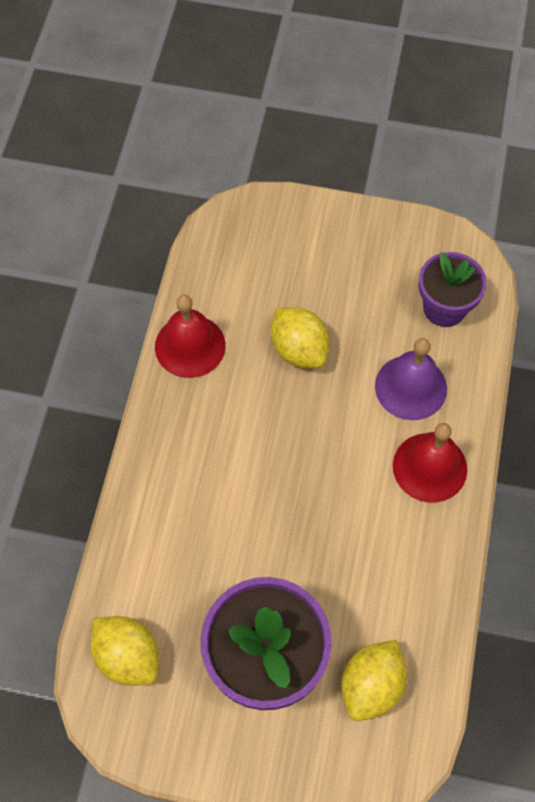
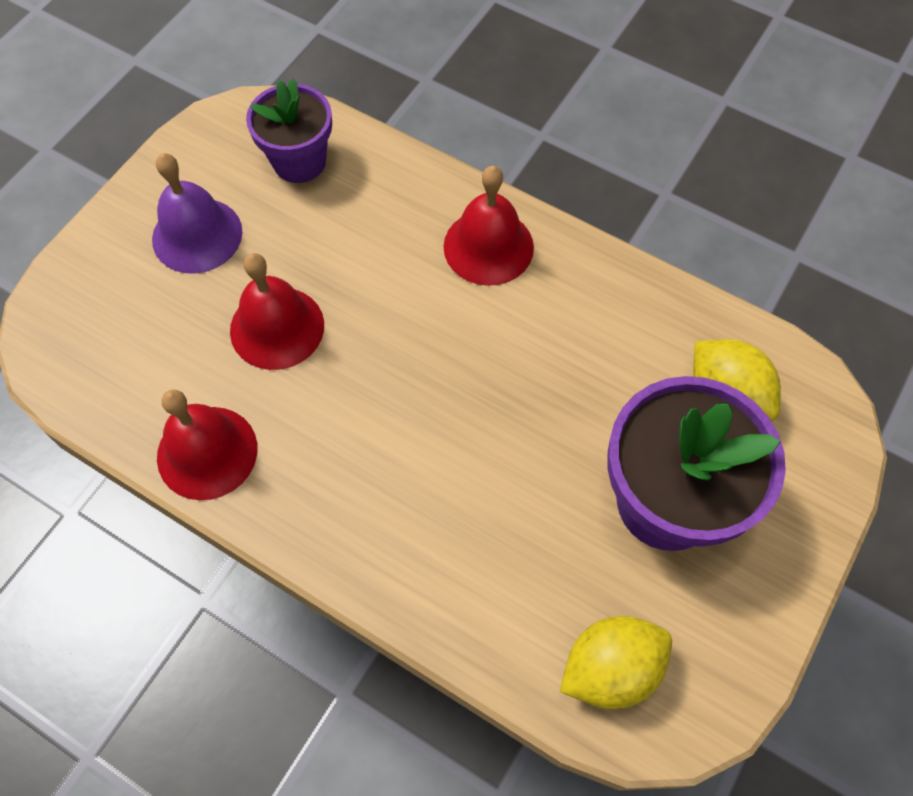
camera: 70 degrees left, 0 degrees up
(299, 350) = (277, 327): yellow lemon -> red bell
(411, 387) = (382, 229): purple bell -> purple bell (197, 235)

